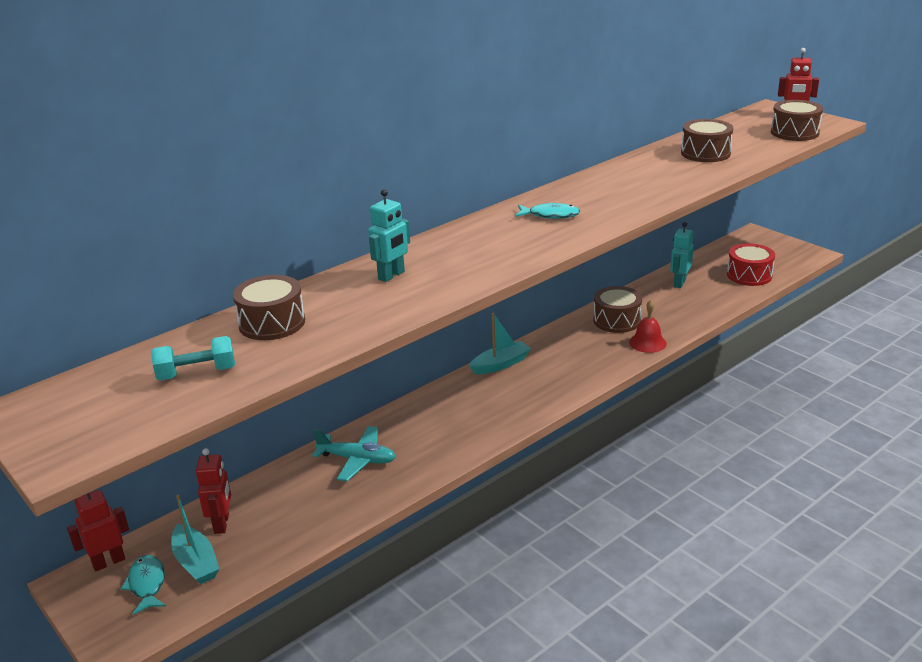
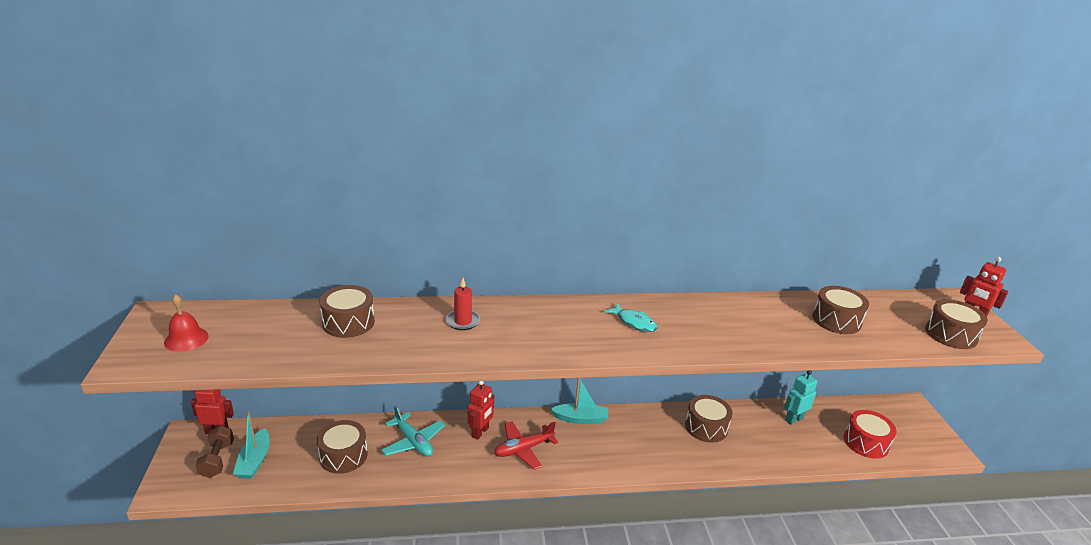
camera: 30 degrees right, 0 degrees up
(147, 584) = (217, 460): turquoise fish -> brown dumbbell
(197, 373) = (263, 338): turquoise dumbbell -> none
(222, 524) = (295, 442): red robot -> red robot (480, 432)
(295, 507) = (343, 456): none -> brown drum
(391, 275) = (463, 321): turquoise robot -> red candle
(476, 412) = (523, 449): none -> red plane
(647, 343) = (711, 460): red bell -> red bell (186, 339)

